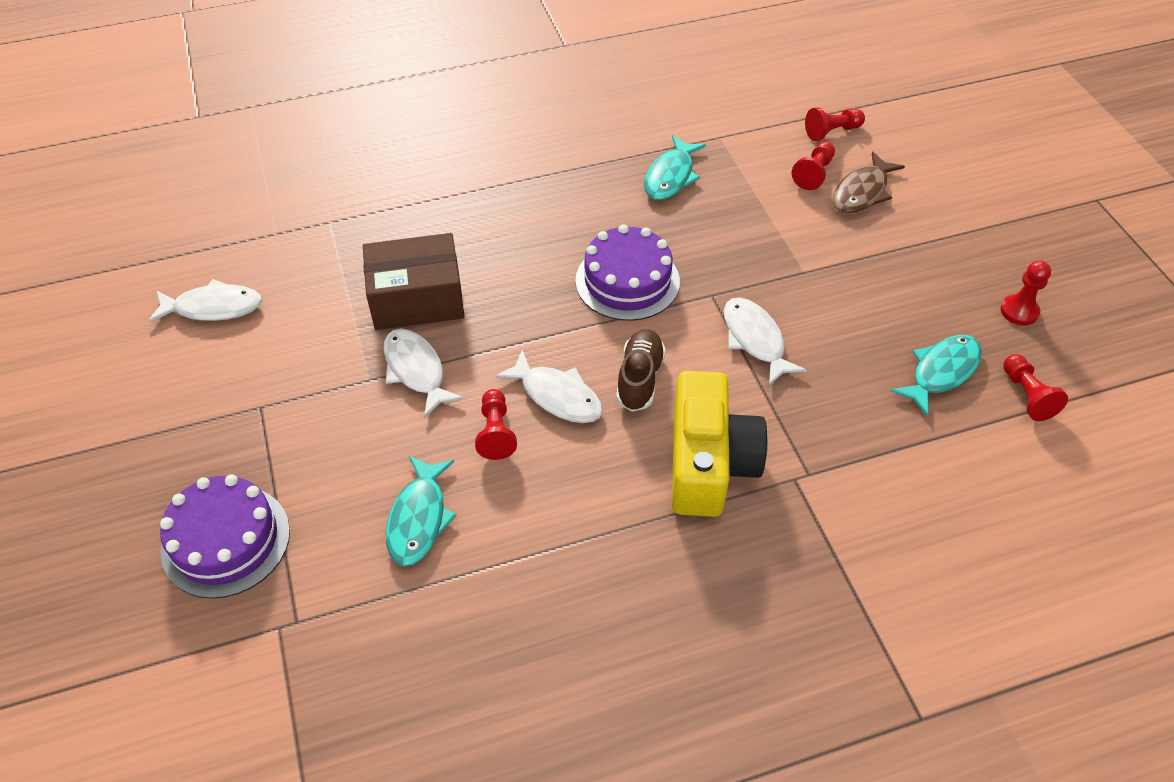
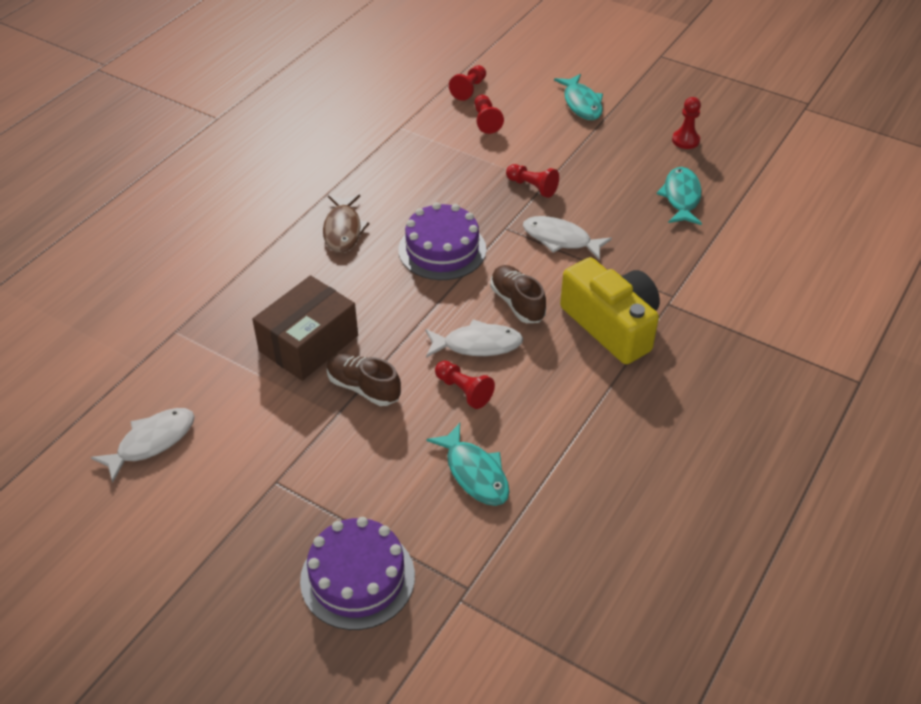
camera: 40 degrees left, 5 degrees down
(416, 370) = (363, 388): white fish -> brown shoe
(670, 176) = (396, 169): turquoise fish -> turquoise fish (581, 103)
(862, 192) = (527, 117): brown fish -> brown fish (343, 230)
(1026, 395) = (736, 184): red pawn -> red pawn (532, 187)

